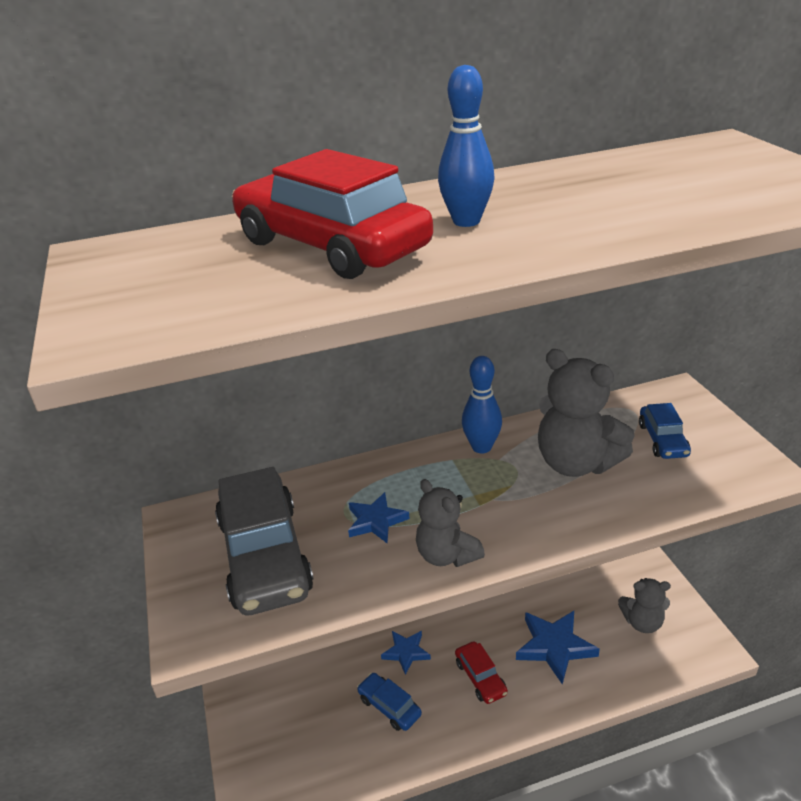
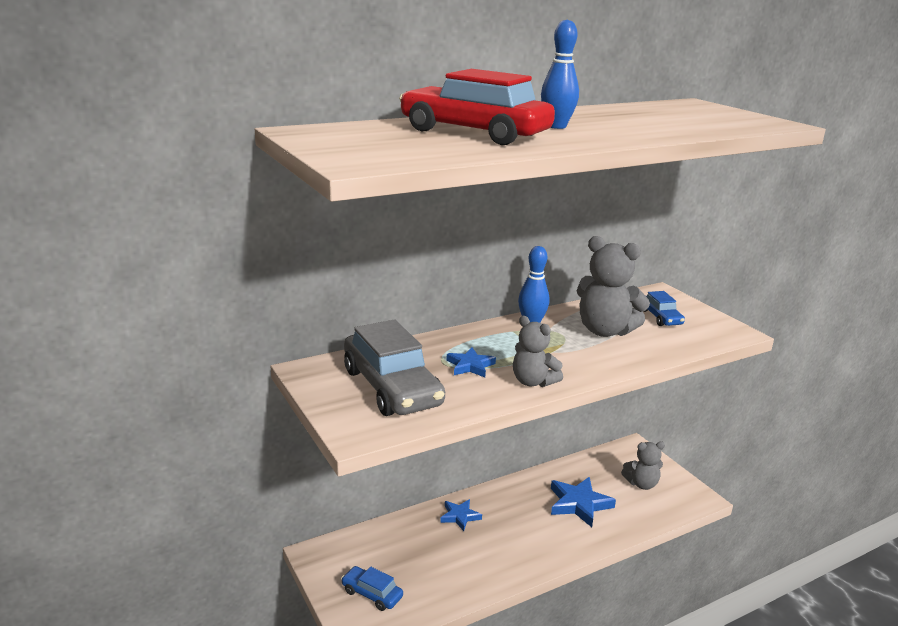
camera: 15 degrees left, 10 degrees down
(389, 706) = (457, 553): blue car -> blue car (372, 594)
(480, 678) = (526, 528): red car -> none

